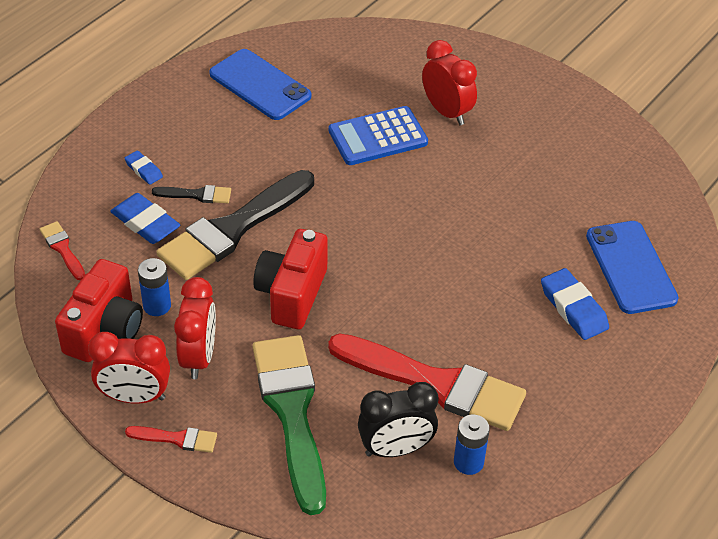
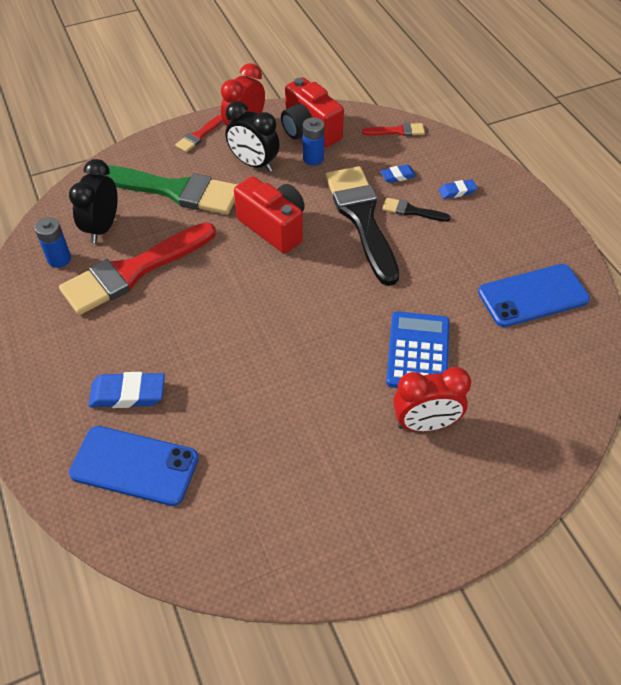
camera: 120 degrees right, 5 degrees up
(145, 223) = (398, 176): blue eraser -> blue eraser, size x0.58
(196, 195) = (412, 211): black brush -> black brush turned 75 degrees clockwise
(199, 357) = (254, 164): red clock -> black clock

